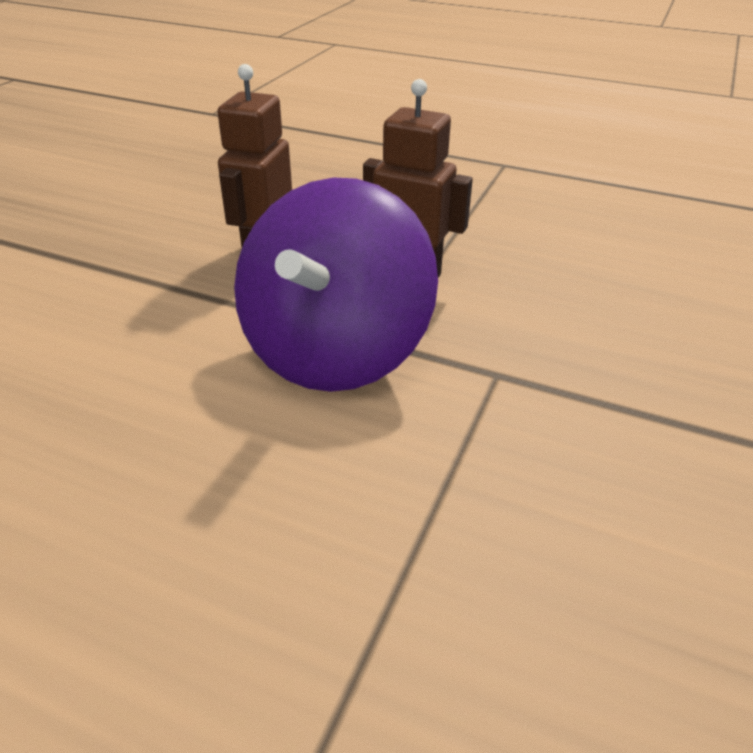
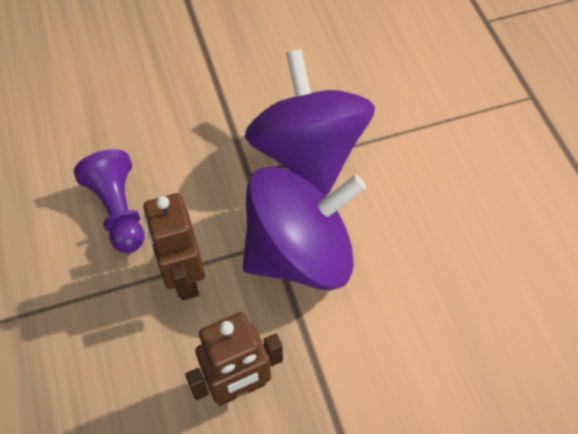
camera: 130 degrees left, 20 degrees up
(472, 444) = (309, 154): none -> purple spinning top
(542, 271) = (118, 211): none -> purple pawn

